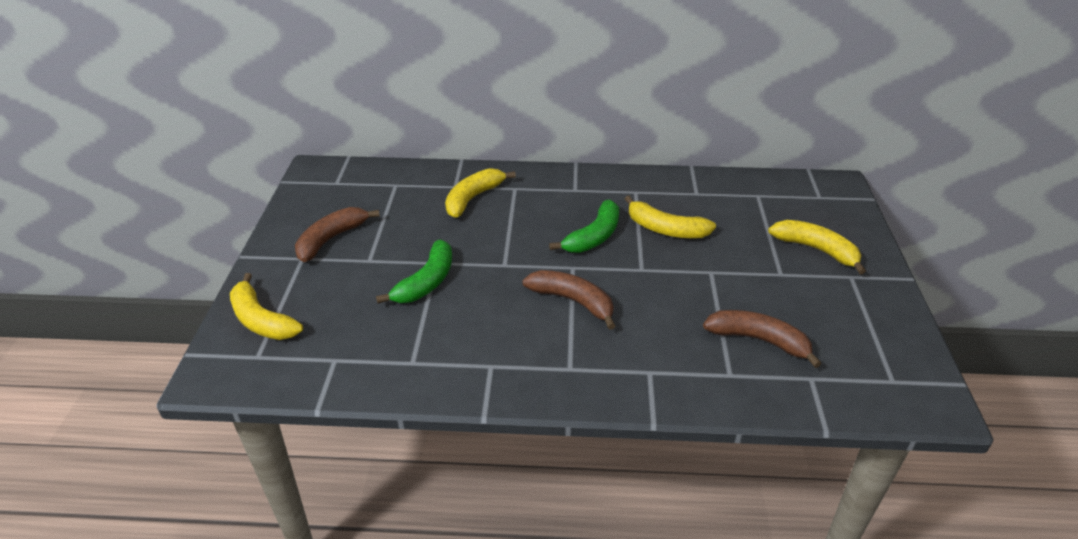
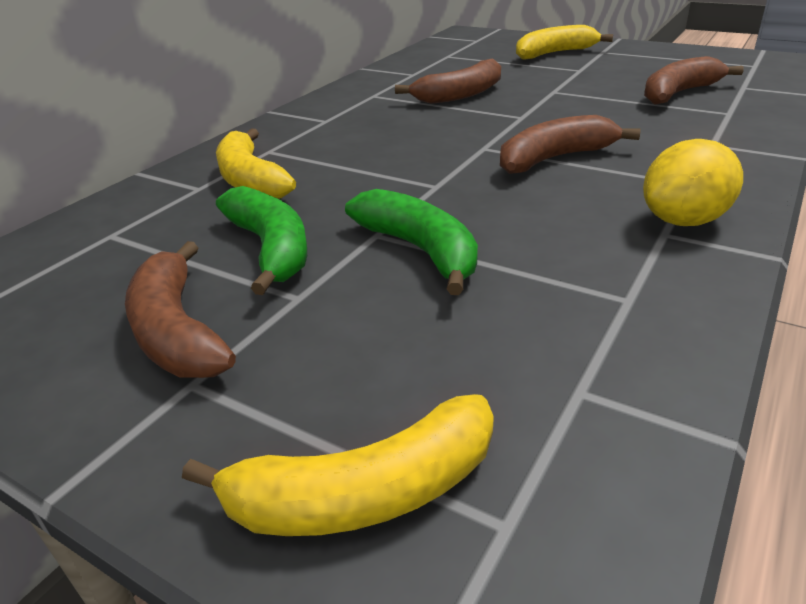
camera: 60 degrees left, 5 degrees down
(510, 371) = (684, 221): none -> yellow lemon
(594, 237) = (434, 127): green banana -> green banana (271, 249)
(665, 229) = (460, 95): yellow banana -> brown banana

